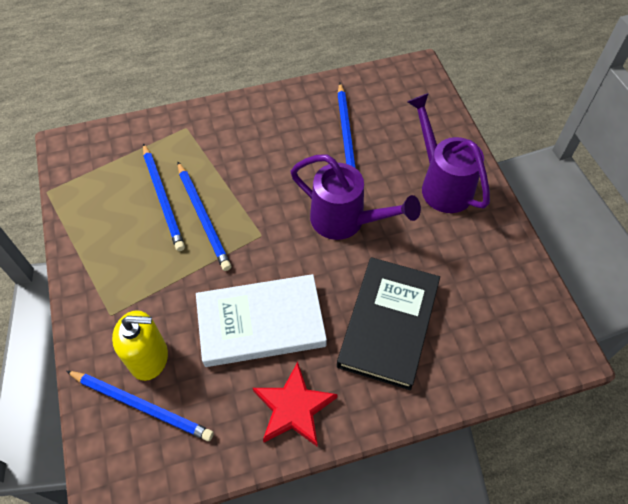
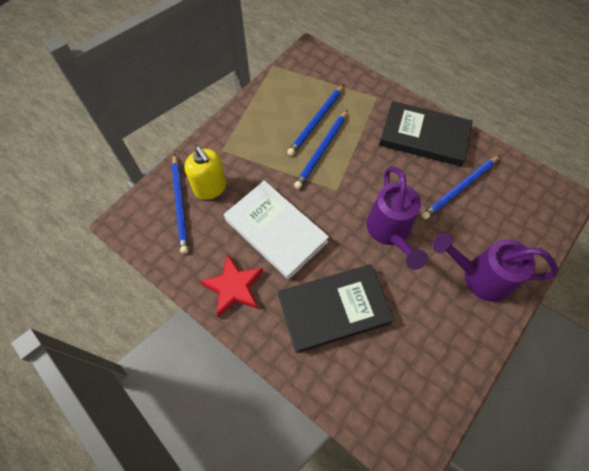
camera: 55 degrees right, 5 degrees up
(267, 122) = (424, 136): none -> black book
(441, 184) = (478, 277): purple watering can -> purple watering can turned 105 degrees counterclockwise

